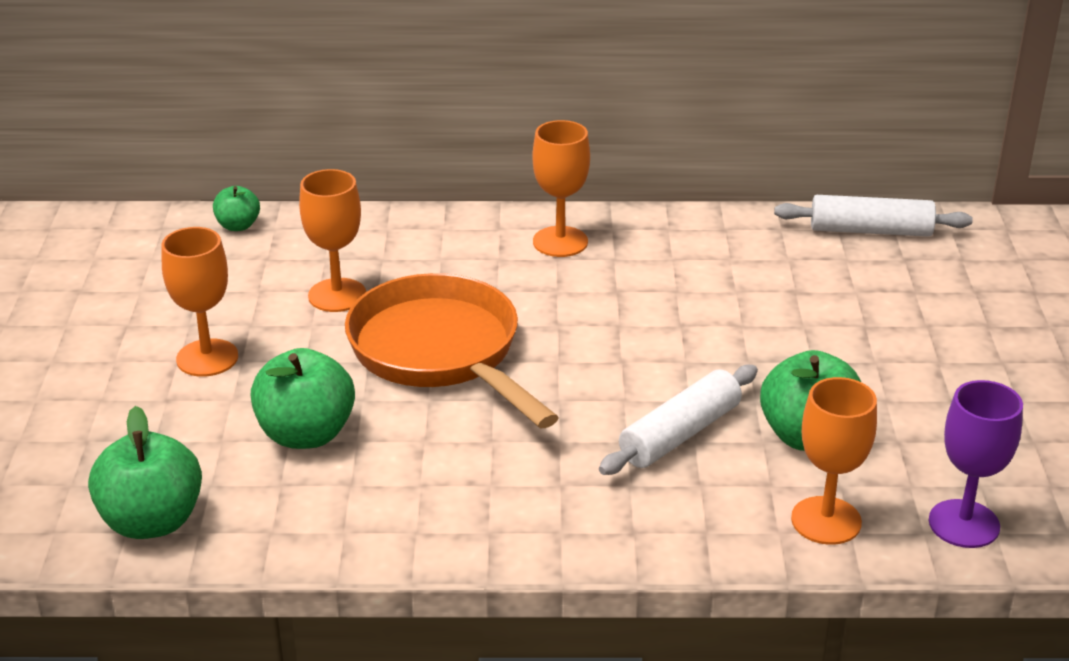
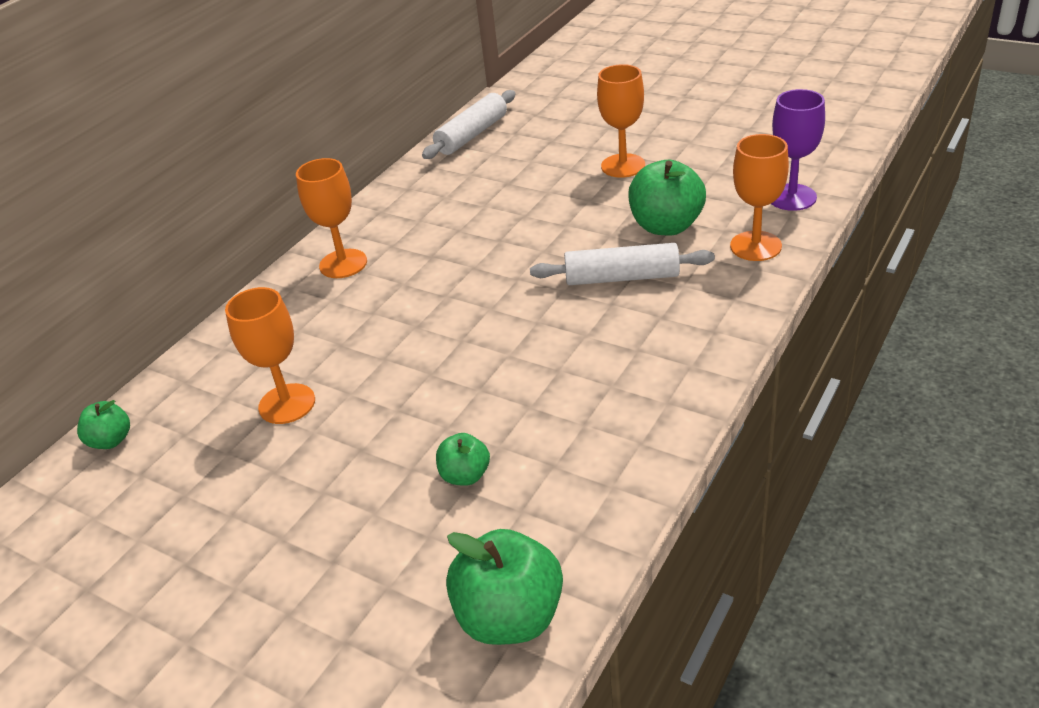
camera: 55 degrees left, 5 degrees up
(207, 358) = (296, 515): orange goblet -> orange goblet (623, 166)
(306, 434) = (465, 475): green apple -> green apple, size x0.54
(440, 353) = (425, 365): orange pan -> none
(679, 434) = (622, 278): white rolling pin -> white rolling pin turned 75 degrees counterclockwise

